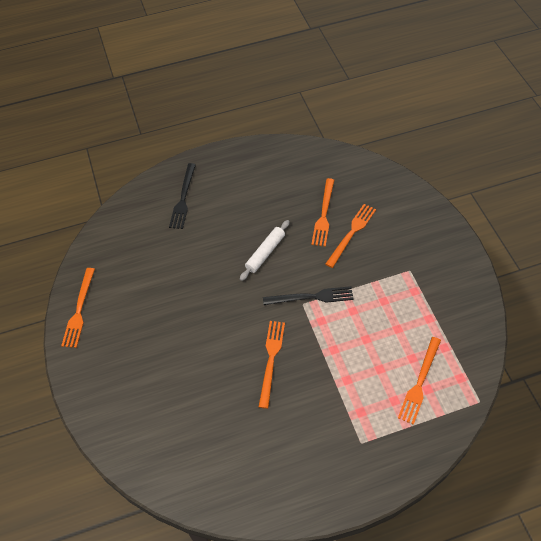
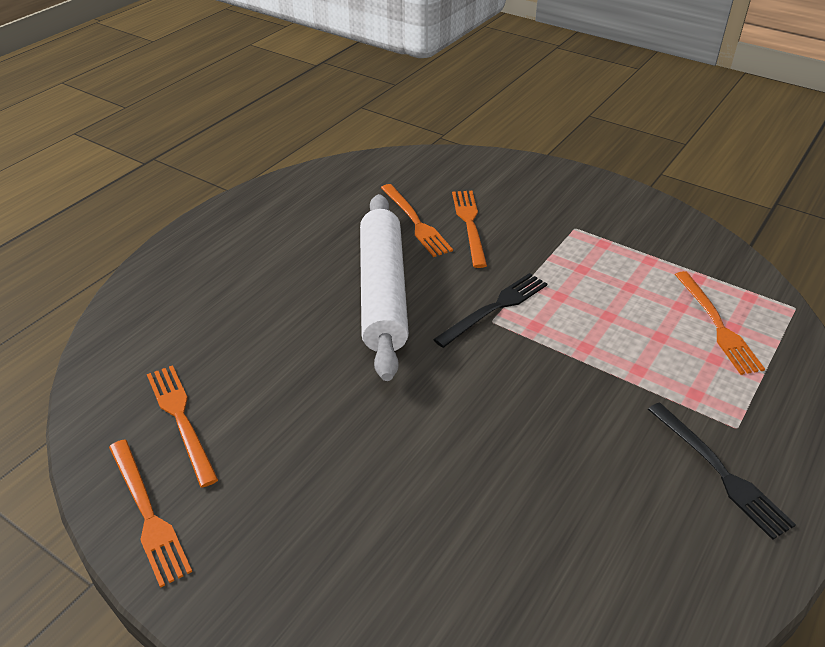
camera: 40 degrees left, 15 degrees down
(183, 198) = (199, 288): black fork -> black fork (719, 471)
(265, 253) = (383, 292): white rolling pin -> white rolling pin, size x1.99
(271, 360) = (522, 403): orange fork -> orange fork (181, 419)

